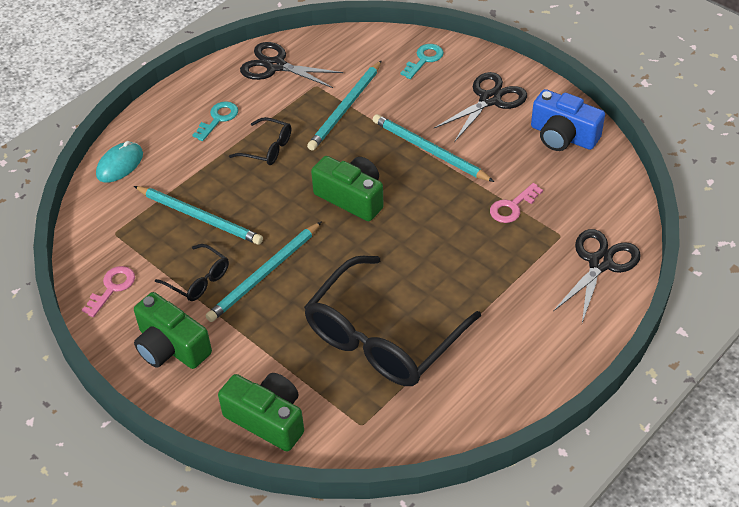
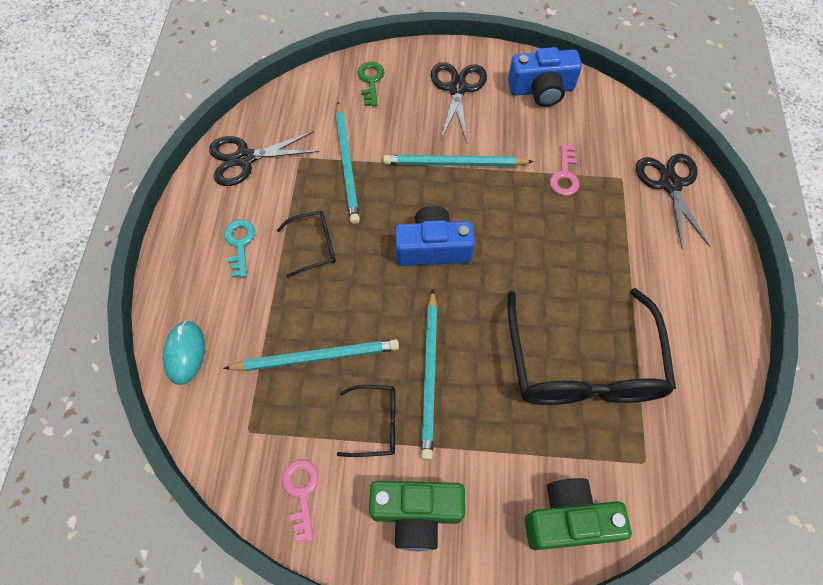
camera: 40 degrees left, 15 degrees up
(351, 197) = (433, 248): green camera -> blue camera
(424, 59) = (371, 81): turquoise key -> green key

